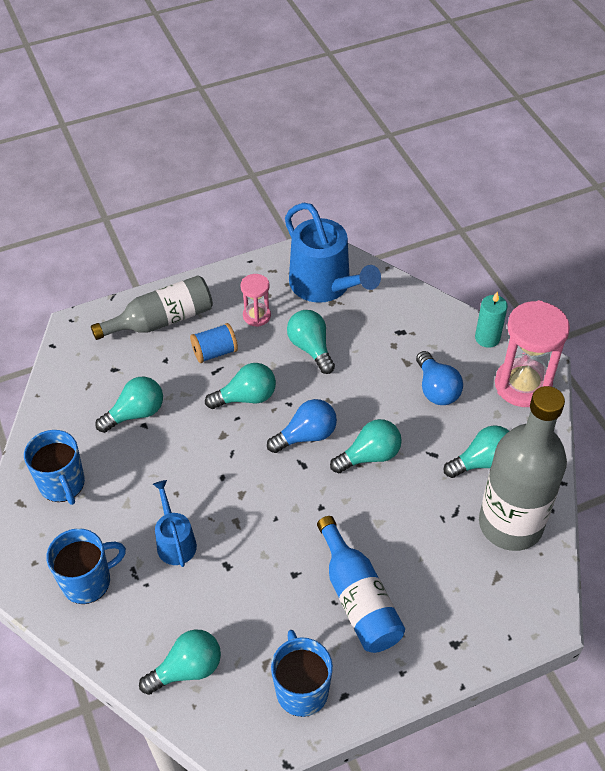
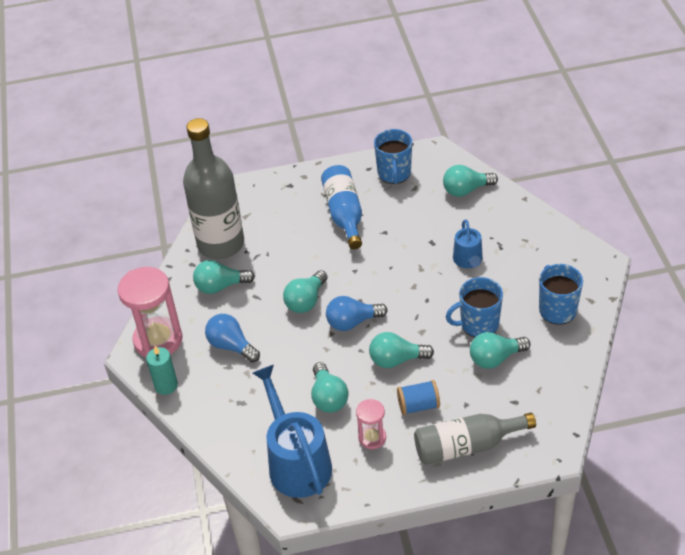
camera: 165 degrees left, 5 degrees down
(87, 581) = (534, 243): blue mug -> blue mug (478, 324)
(369, 456) = (306, 301): turquoise light bulb -> turquoise light bulb turned 45 degrees counterclockwise
(436, 389) = (231, 346): blue light bulb -> blue light bulb turned 45 degrees counterclockwise

